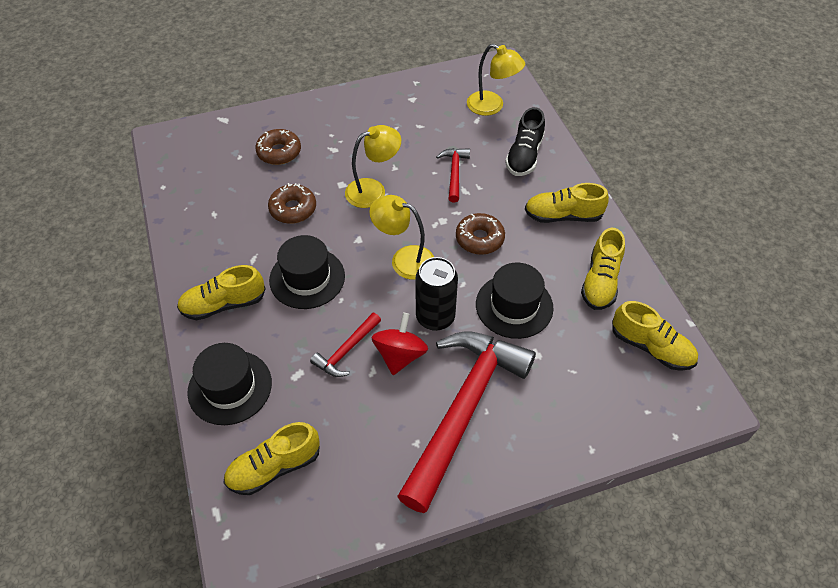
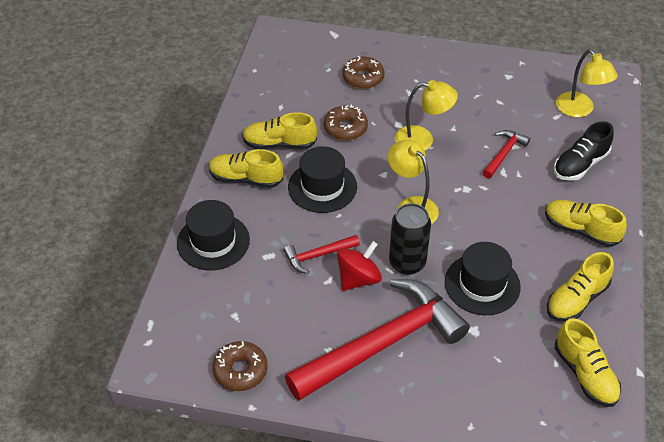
camera: 30 degrees right, 5 degrees down
(274, 467) = (210, 313): yellow shoe -> yellow shoe (279, 144)
(479, 239) = (489, 217): brown donut -> brown donut (240, 370)

